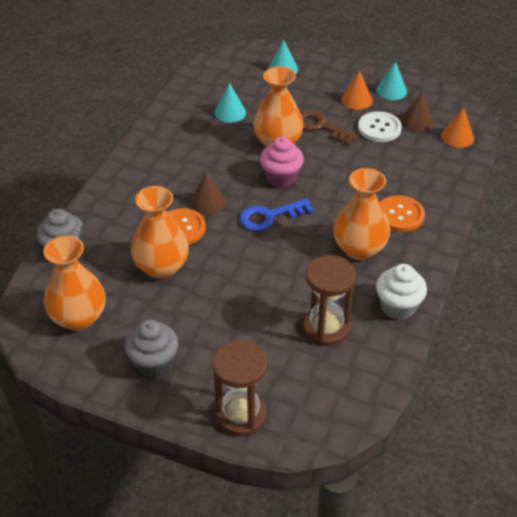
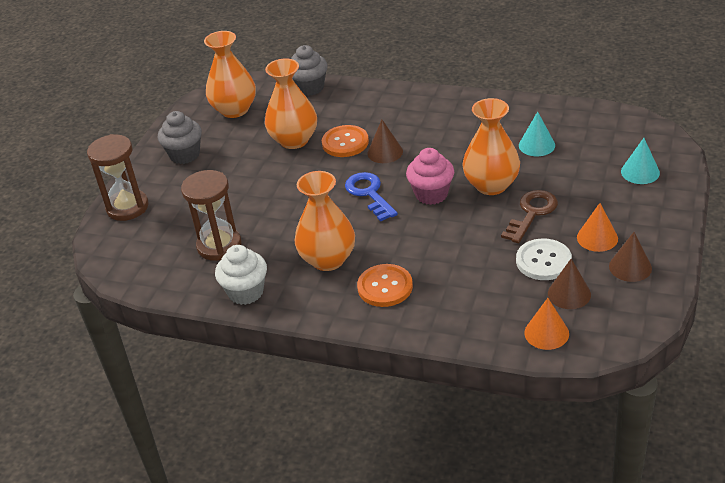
camera: 90 degrees right, 5 degrees down
(391, 91) = (630, 267): turquoise cone -> brown cone

